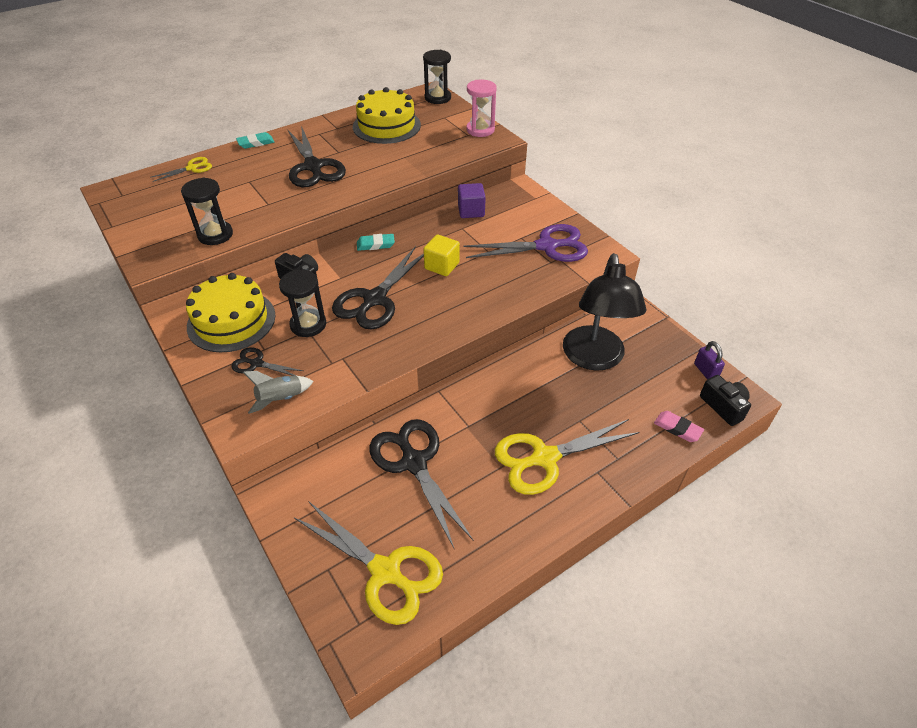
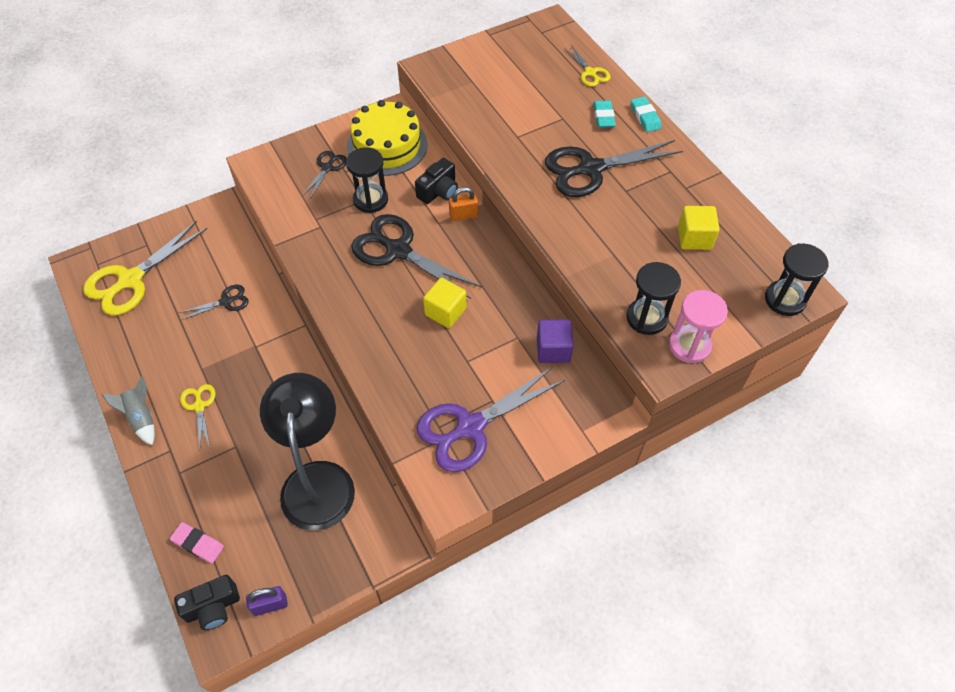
camera: 95 degrees right, 10 degrees up
(215, 235) = (466, 103): black hourglass -> black hourglass (646, 318)
(280, 399) = (281, 186): grey rocket -> grey rocket (141, 418)
(333, 262) = (463, 215): none -> orange padlock
(375, 244) = (491, 251): turquoise eraser -> turquoise eraser (603, 116)
(386, 126) = (694, 238): yellow cake -> yellow cube
(414, 462) = (226, 302): black scissors -> black scissors, size x0.50
(544, 458) = (199, 406): yellow scissors -> yellow scissors, size x0.50
(547, 246) = (470, 427): purple scissors -> purple scissors turned 60 degrees clockwise
(594, 358) = (317, 479): black lamp -> black lamp turned 75 degrees clockwise
(677, 428) = (198, 544): pink eraser -> pink eraser turned 75 degrees clockwise

